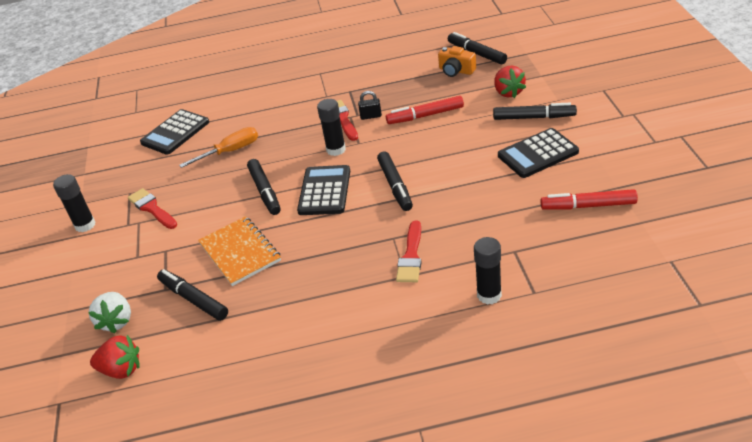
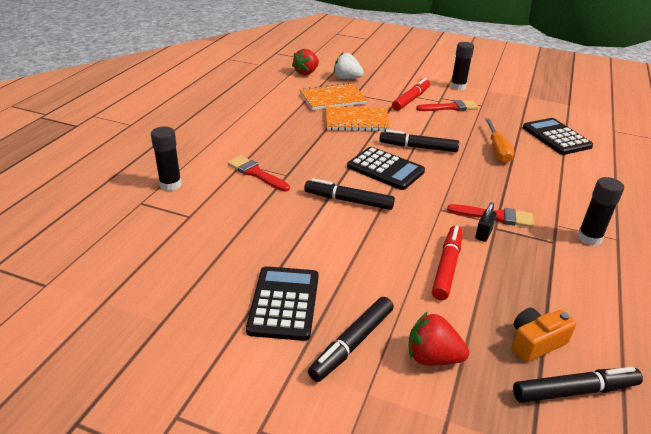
camera: 115 degrees right, 5 degrees down
(193, 299) = (333, 98): black marker -> orange notebook
(336, 149) = (442, 194): black glue stick -> black glue stick (589, 238)
(588, 206) = (170, 285): red marker -> red marker (411, 99)

